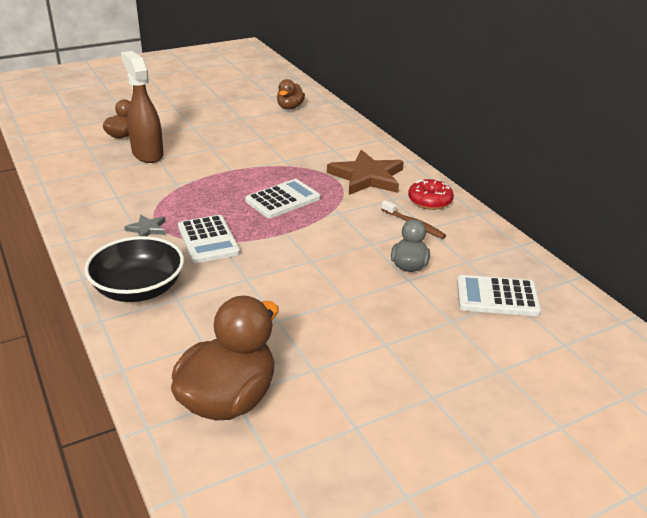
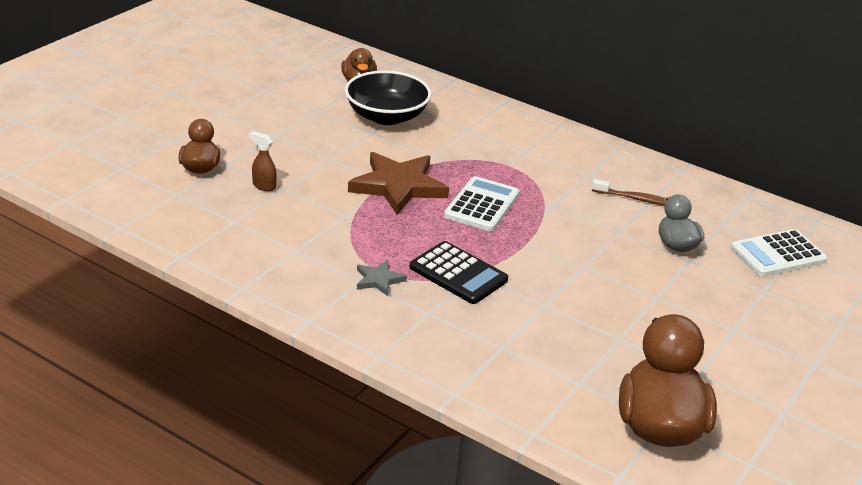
camera: 30 degrees left, 0 degrees up
(138, 289) = (452, 349): black bowl -> black bowl (386, 116)
(147, 154) = (263, 186): brown spray bottle -> brown spray bottle, size x0.44
(208, 240) = (458, 274): white calculator -> black calculator
(367, 177) = (537, 155): brown star -> brown star (398, 186)
(430, 201) = (625, 168): red donut -> none

